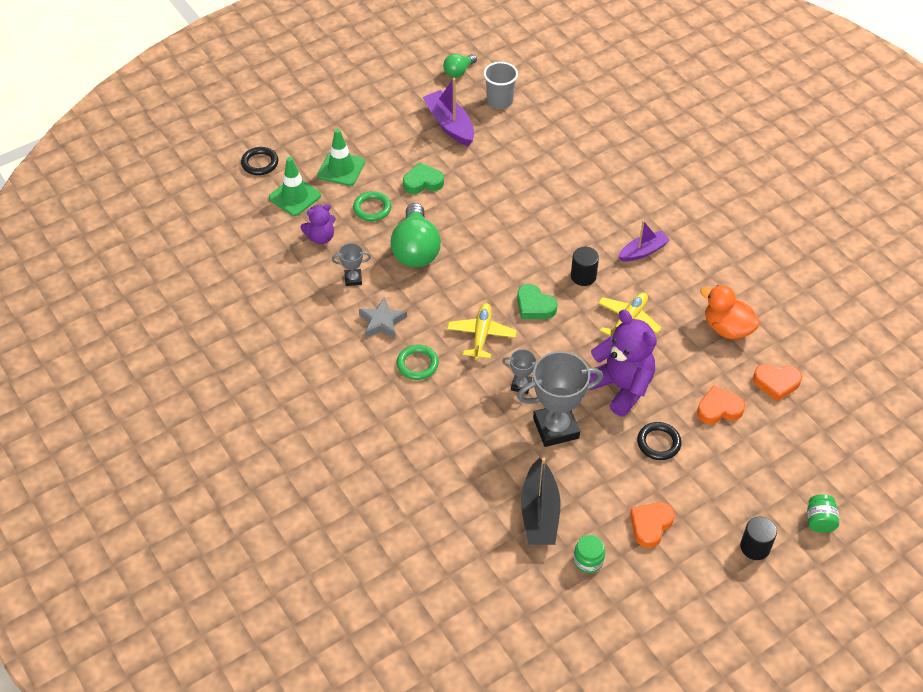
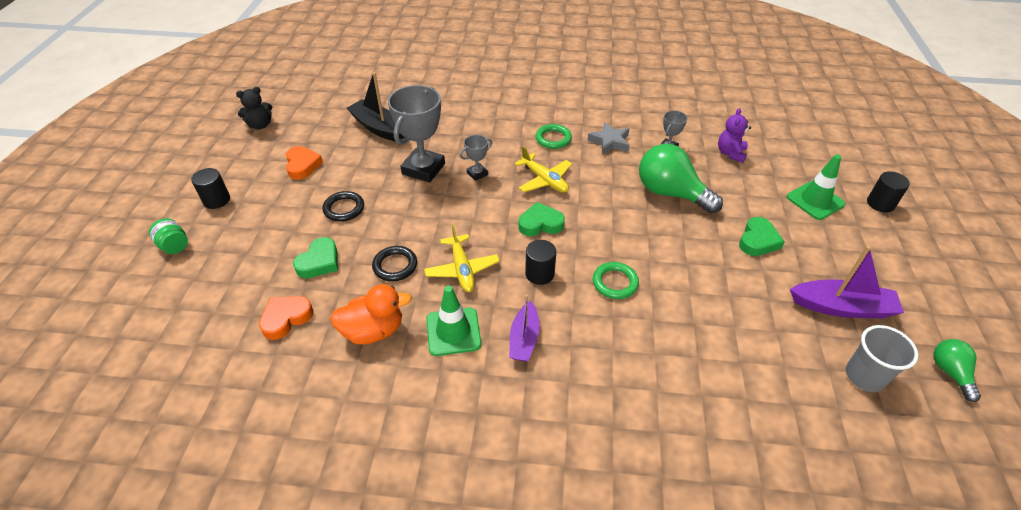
camera: 130 degrees right, 5 degrees down
(260, 163) = (854, 161): black ring -> black ring (395, 266)
(295, 197) = (793, 161): green traffic cone -> green traffic cone (453, 331)
(309, 135) = (880, 204): none -> black cylinder
(372, 208) = (744, 194): green ring -> green ring (615, 283)
(588, 560) = (324, 128): green jar -> none
(621, 387) = (410, 221): purple teddy bear -> none
(644, 626) = (260, 125): none -> black teddy bear
(719, 409) = (319, 262): orange heart -> green heart

